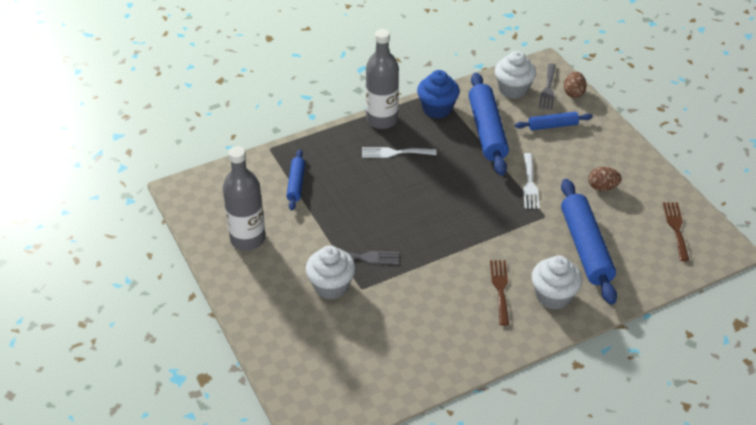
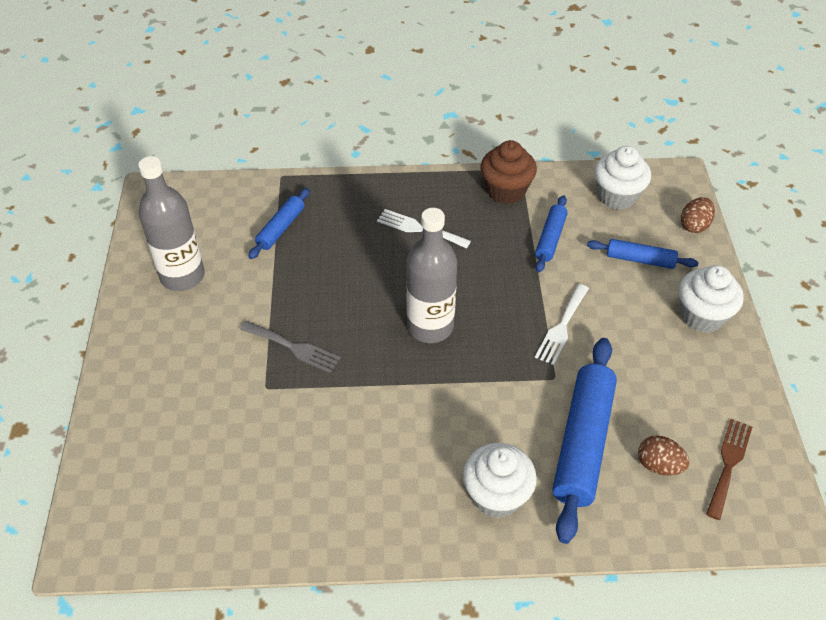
camera: 25 degrees right, 5 degrees up
(331, 286) = (233, 371): white cupcake -> white cupcake (702, 316)
(382, 120) = (430, 183): grey bottle -> grey bottle (430, 326)
(437, 109) = (506, 191): blue cupcake -> brown cupcake
(487, 131) = (550, 238): blue rolling pin -> blue rolling pin, size x0.54
(500, 289) = (433, 456): brown fork -> none
(548, 89) = (663, 210): grey fork -> none
(602, 187) = (657, 366): brown egg -> brown egg (659, 465)

